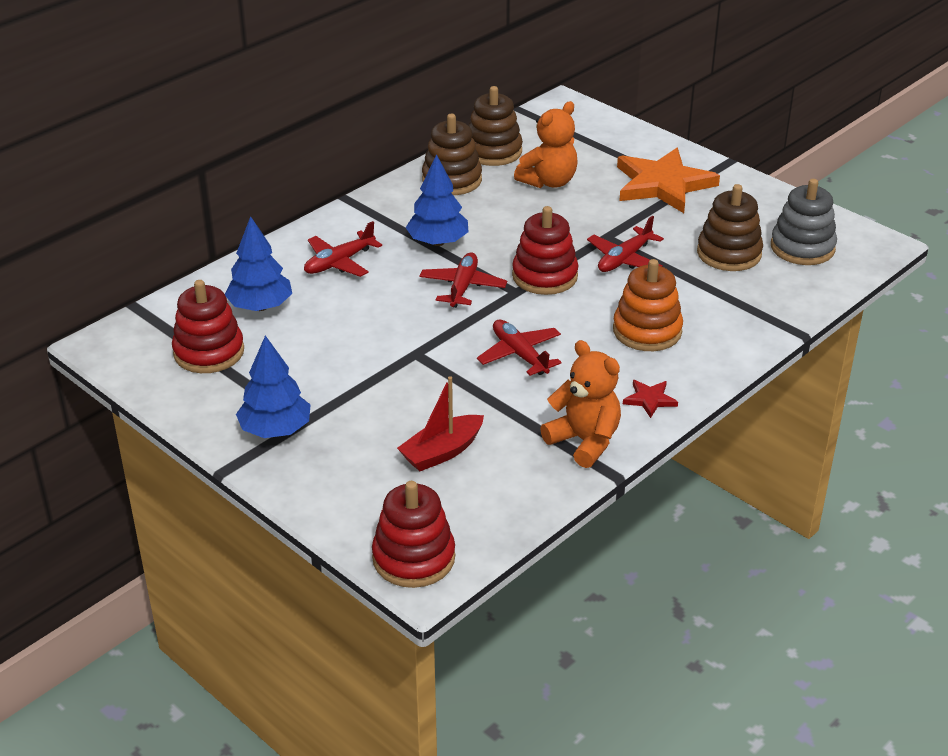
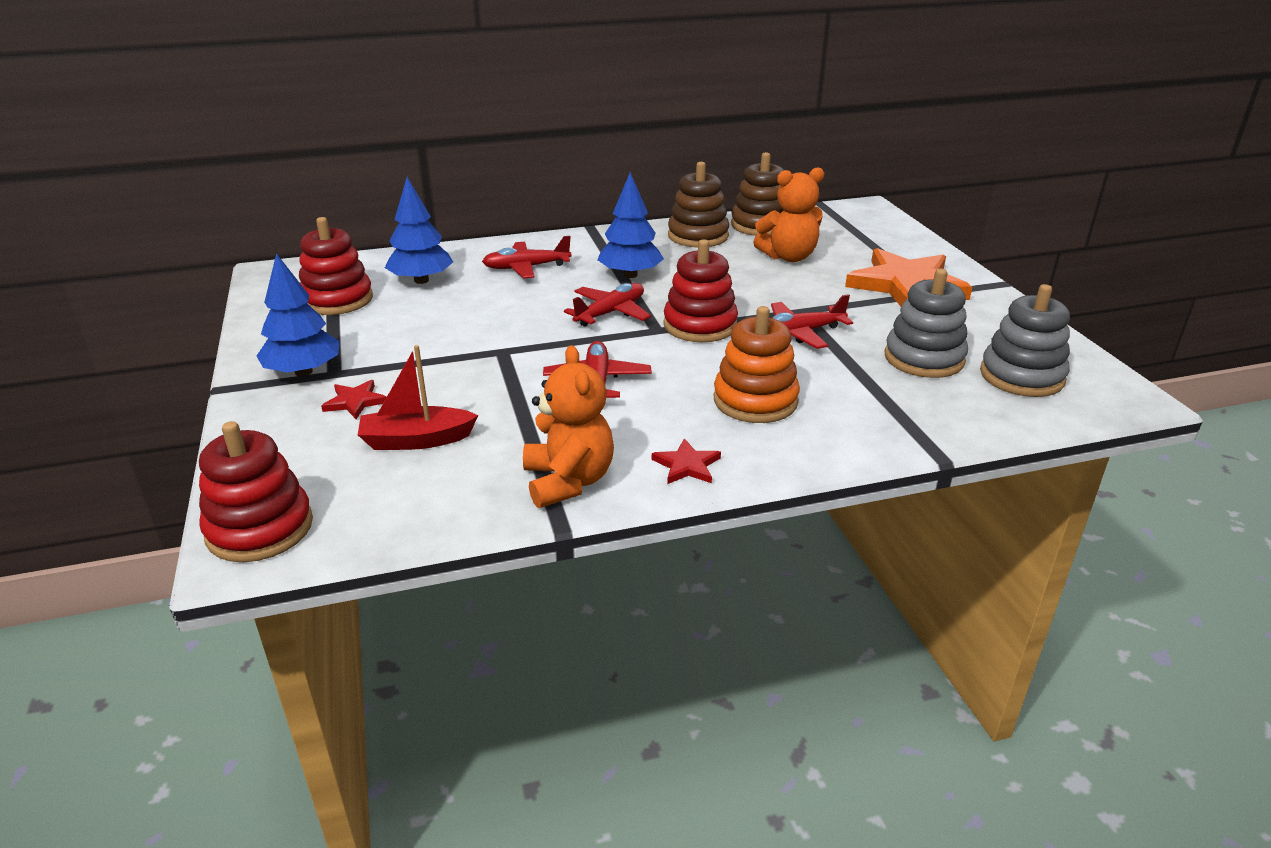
camera: 30 degrees right, 5 degrees down
(354, 439) = (355, 401): none -> red star
(729, 253) = (924, 358): brown stacking toy -> grey stacking toy

